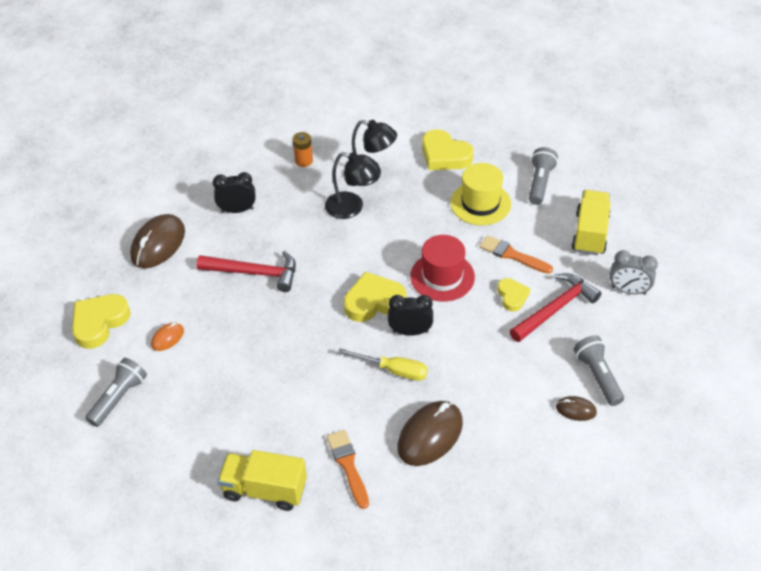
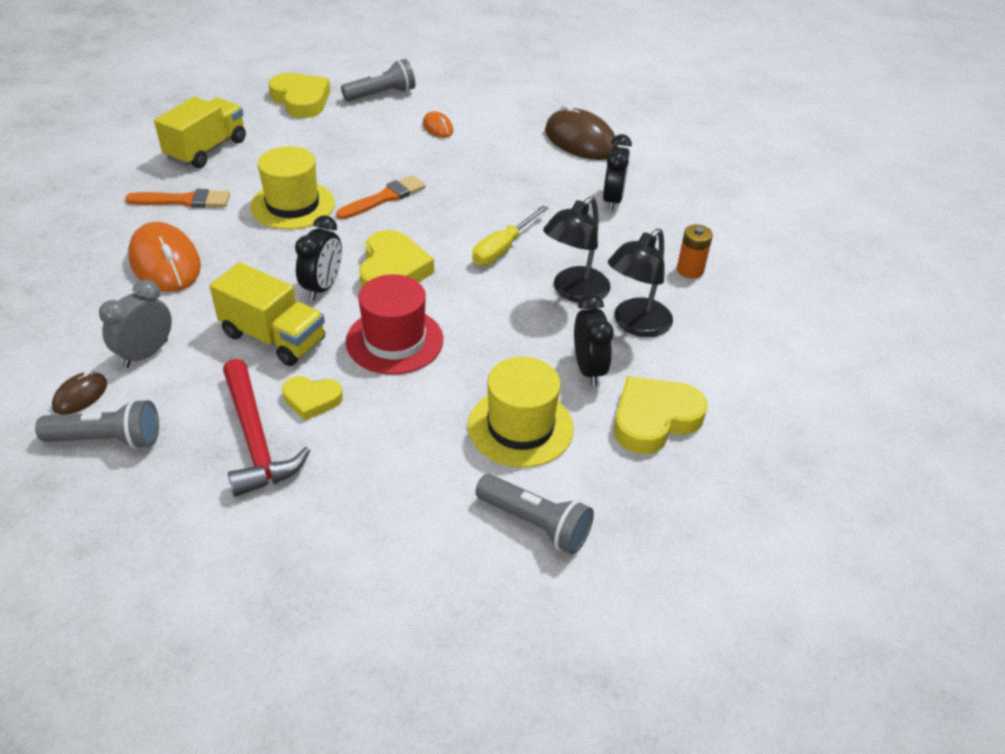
camera: 105 degrees right, 5 degrees down
(99, 322) = (485, 96): yellow heart -> yellow heart (301, 100)
(119, 398) = (382, 94): grey flashlight -> grey flashlight turned 75 degrees counterclockwise
(254, 273) = (497, 193): red hammer -> none
(322, 389) = (292, 205): none -> yellow hat
(393, 370) = (276, 259): yellow screwdriver -> yellow screwdriver (503, 248)
(420, 187) = (588, 369): none -> black clock
(430, 435) = (165, 263): brown mouse -> orange mouse
(512, 255) = (390, 427): orange brush -> orange brush (384, 198)
(590, 233) = (378, 547): yellow truck -> yellow truck (273, 337)
(628, 290) = (223, 547): grey clock -> grey clock (146, 354)

